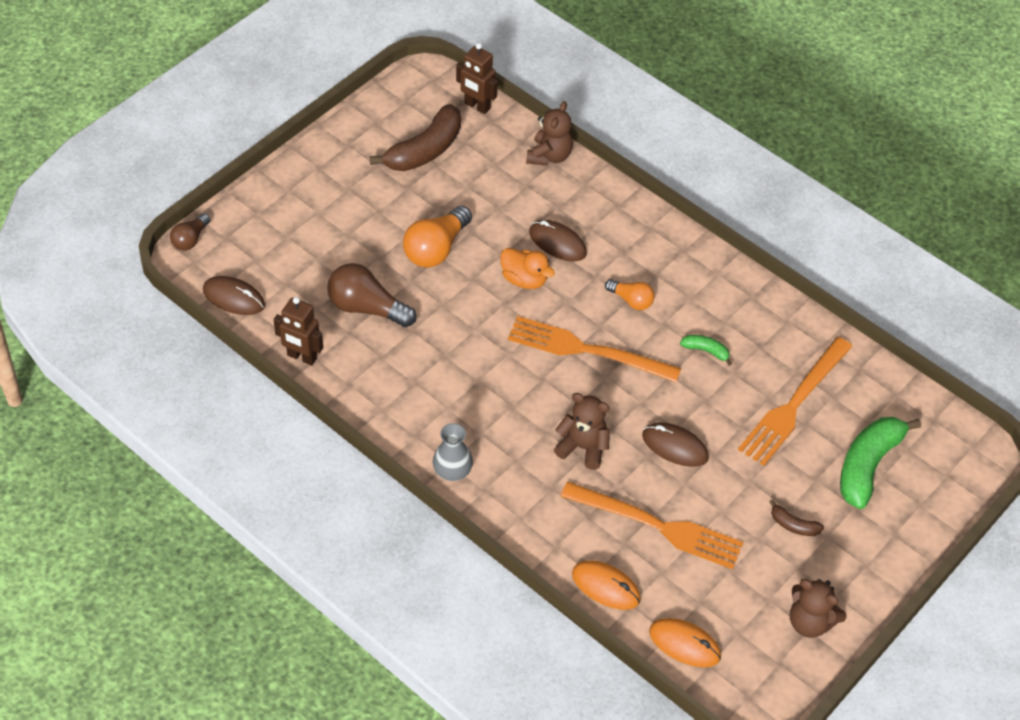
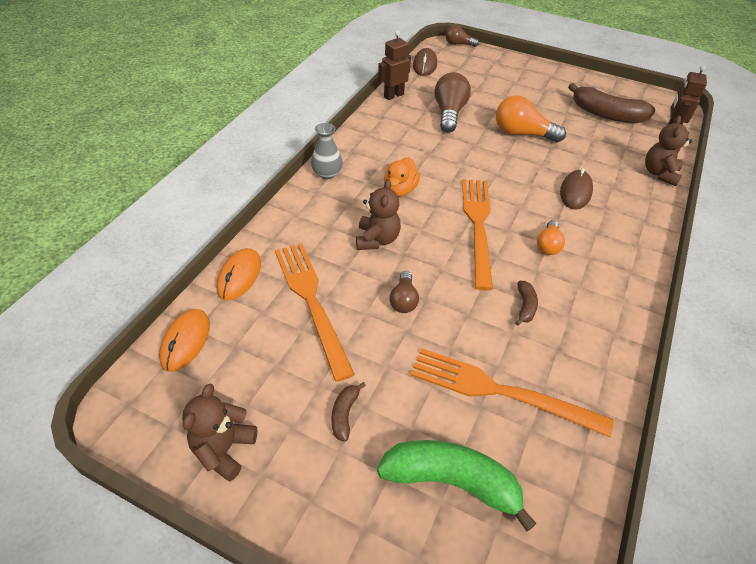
camera: 75 degrees right, 5 degrees down
(302, 357) = (393, 95): brown robot -> brown robot turned 45 degrees clockwise
(524, 279) = (525, 180): orange duck -> orange duck (400, 190)
(549, 156) = (659, 173): brown teddy bear -> brown teddy bear turned 105 degrees clockwise
(658, 526) = (311, 301): orange fork -> orange fork turned 150 degrees clockwise
(675, 446) = (403, 300): brown mouse -> brown light bulb
(706, 351) = (525, 306): green banana -> brown banana

